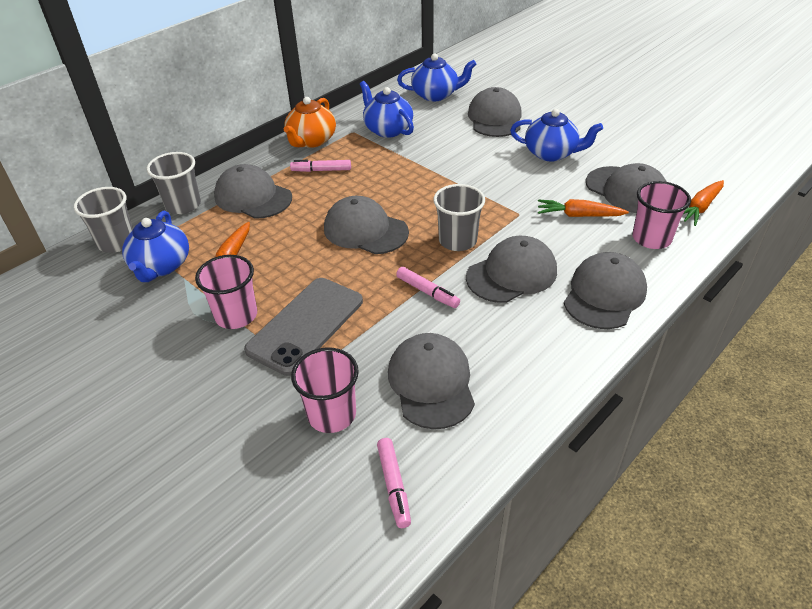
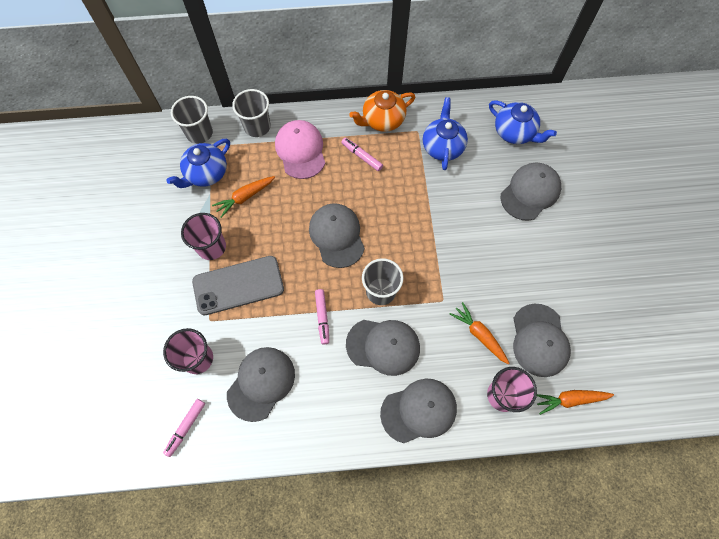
camera: 40 degrees right, 25 degrees up
(253, 197) = (300, 150): grey cap -> pink cap
(551, 153) = (529, 262): blue teapot -> none

